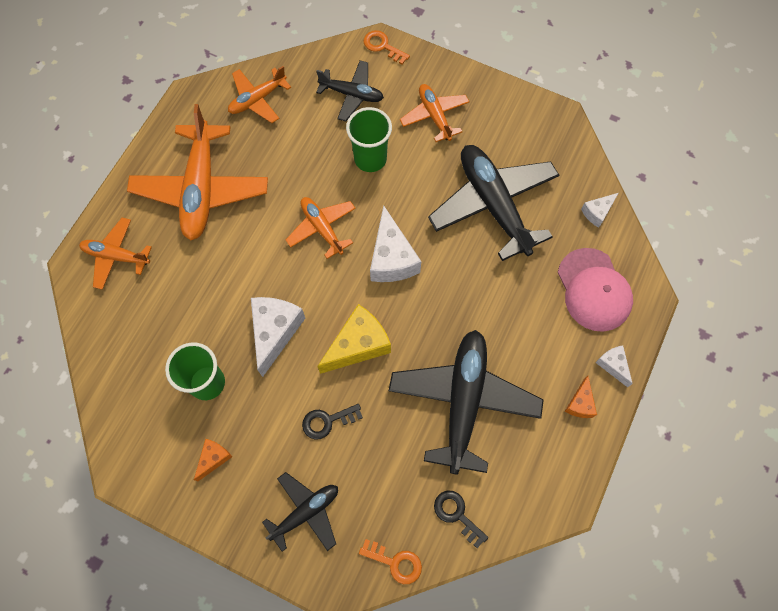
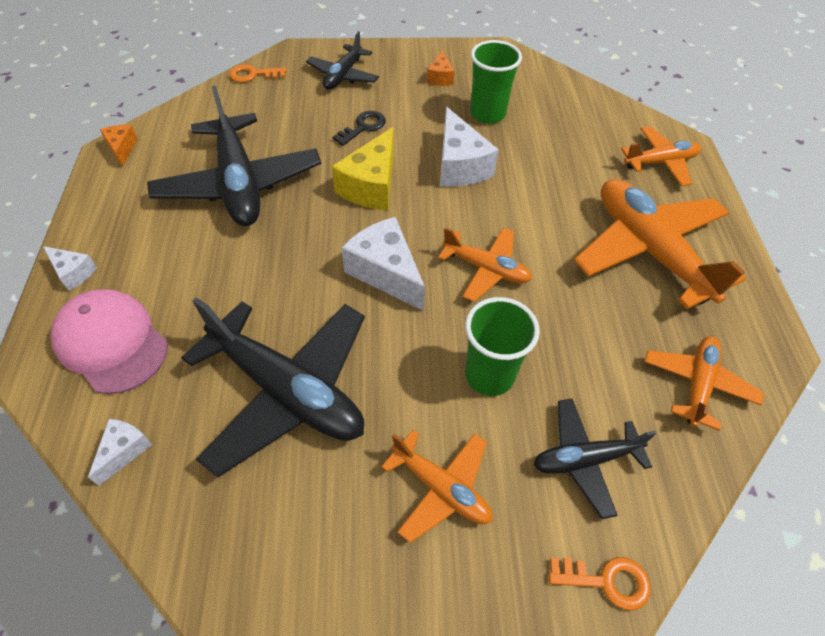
camera: 150 degrees right, 15 degrees down
(457, 515) = (212, 113): black key -> none
(580, 403) = (108, 226): orange cheese -> orange cheese (122, 149)

